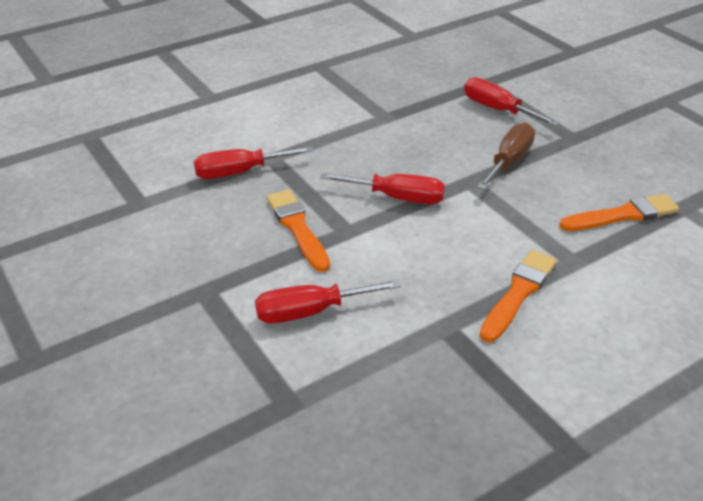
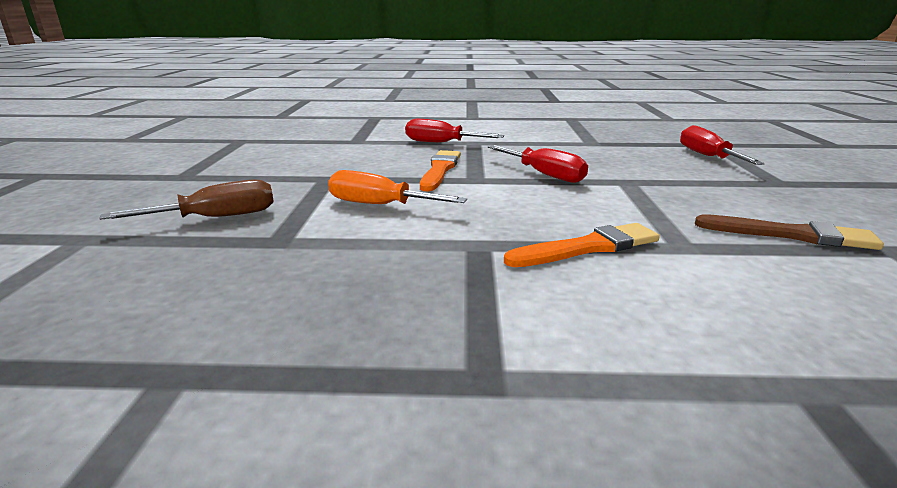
camera: 35 degrees right, 15 degrees down
(310, 312) = (379, 205): red screwdriver -> orange screwdriver
(509, 161) = (684, 180): brown screwdriver -> brown screwdriver (217, 217)
(622, 215) = (790, 235): orange brush -> brown brush

